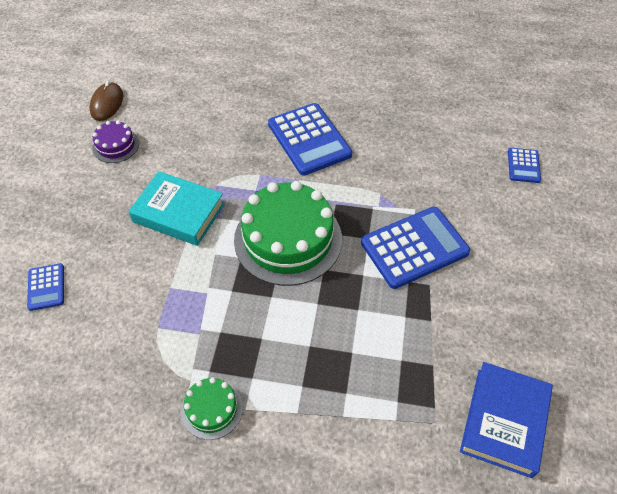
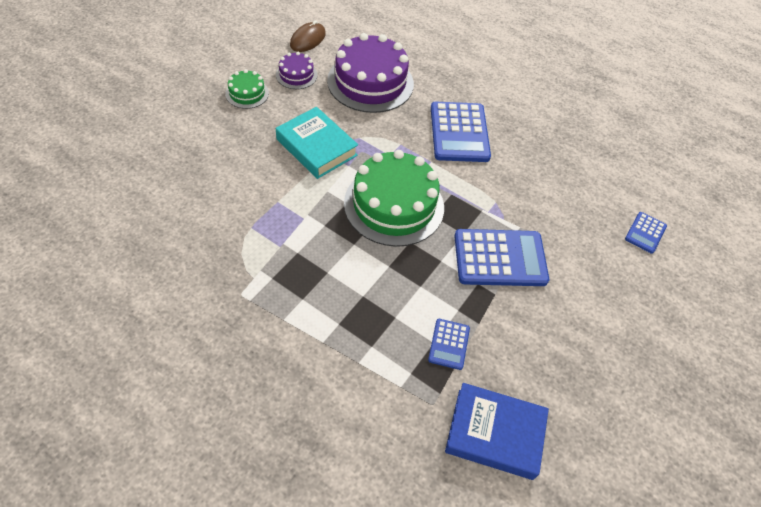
camera: 20 degrees right, 0 degrees up
(46, 287) = (185, 160): blue calculator -> blue calculator (449, 344)
(195, 123) = (370, 82): none -> purple cake
(212, 409) = (258, 307): green cake -> green cake (247, 93)
(504, 421) = (494, 433): blue book -> blue book turned 60 degrees clockwise

